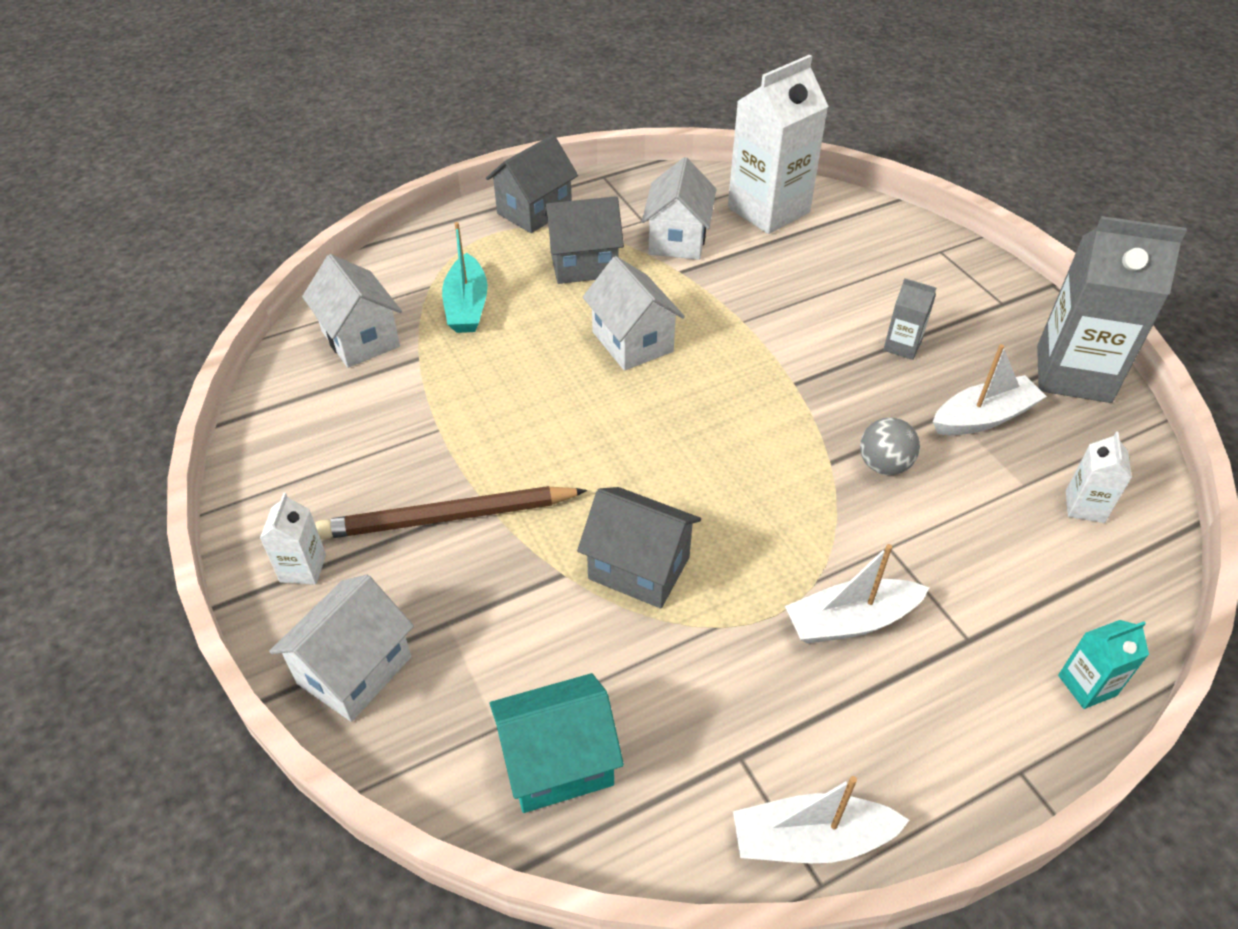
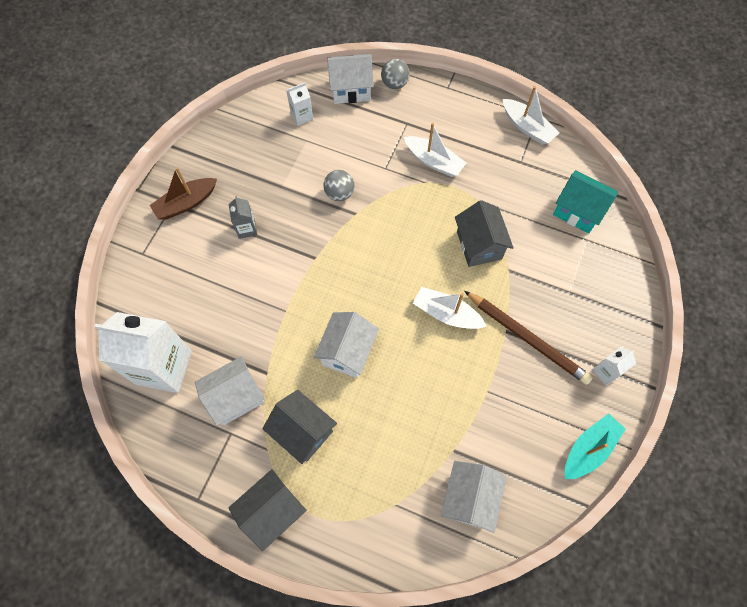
camera: 130 degrees left, 20 degrees up
(354, 670) = (619, 306): white house -> white house (351, 89)
(467, 306) = (393, 465): turquoise boat -> turquoise boat (589, 449)
(534, 211) = (272, 511): grey house -> grey house turned 45 degrees counterclockwise
(983, 417) = (274, 172): white boat -> white boat (446, 313)
(994, 314) = (186, 203): none -> brown boat
(1073, 374) = (211, 152): grey carton -> none
(1087, 685) = (394, 83): turquoise carton -> grey ball

